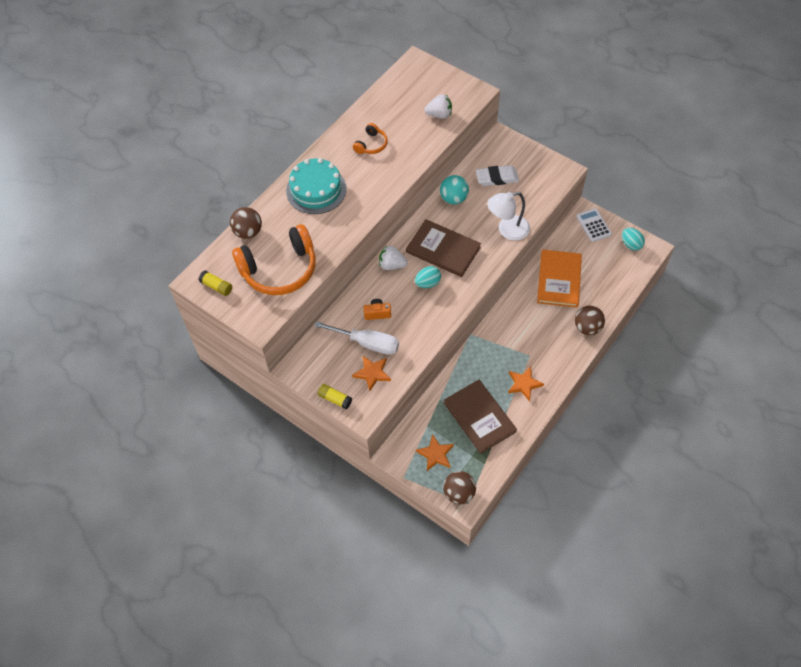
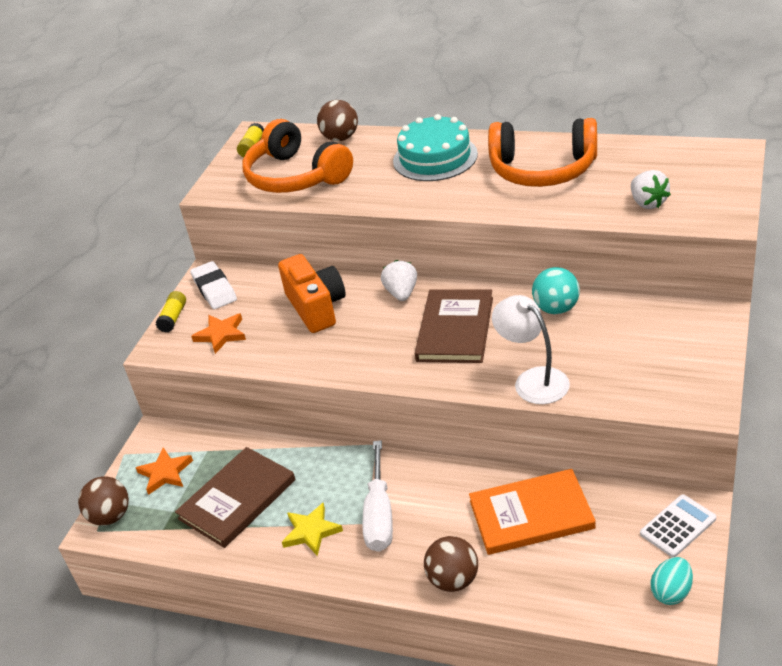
camera: 75 degrees right, 20 degrees down
(367, 343) = (266, 315): white screwdriver -> white screwdriver (379, 515)
(371, 144) = (543, 169): orange headphones -> orange headphones, size x2.13
(377, 313) = (316, 307): orange camera -> orange camera, size x2.02
(428, 283) = (388, 334): turquoise egg -> none
(497, 178) = (630, 337): white eraser -> white eraser (214, 289)
(524, 384) = (311, 532): orange star -> yellow star

